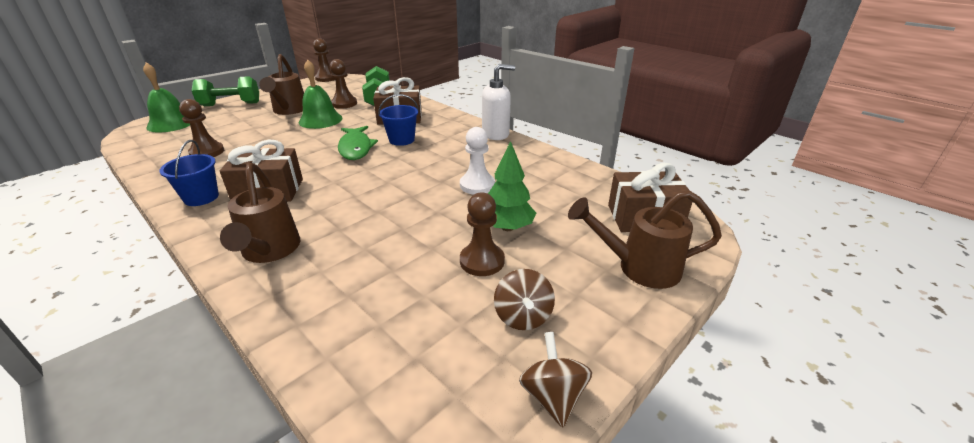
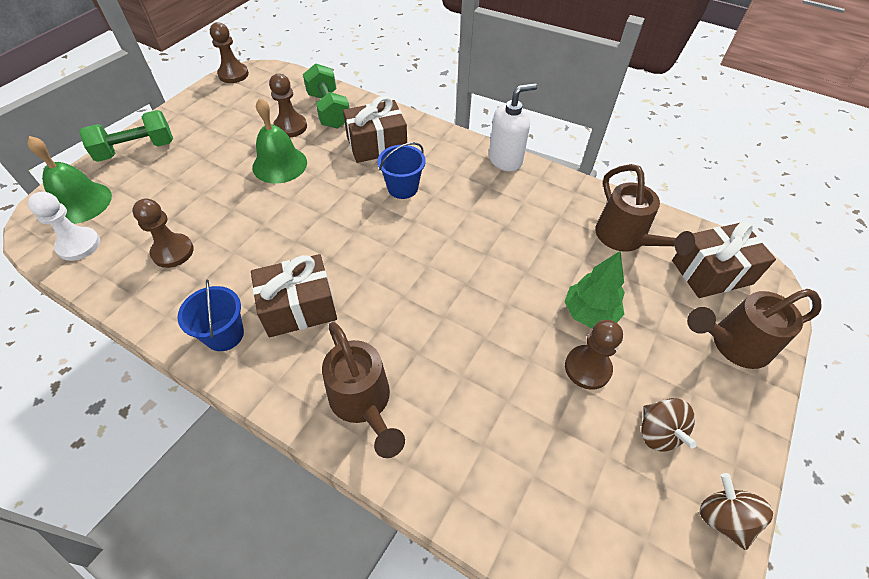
camera: 15 degrees left, 20 degrees up
(289, 110) = (226, 151): brown watering can -> brown watering can (625, 239)
(356, 148) = (356, 212): green fish -> none
(477, 185) = (527, 253): white pawn -> white pawn (79, 245)

